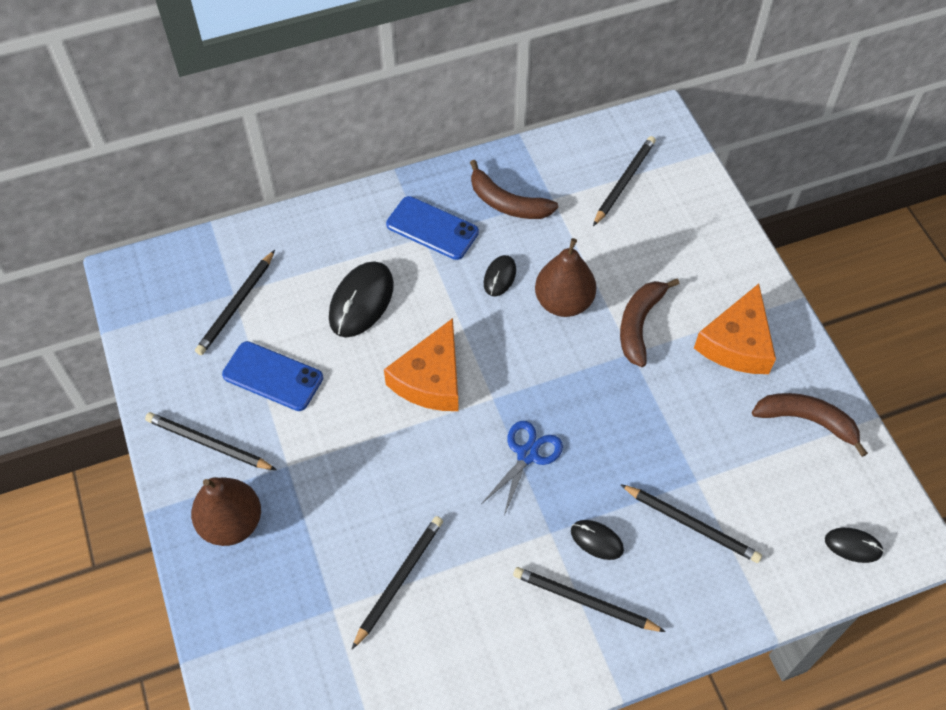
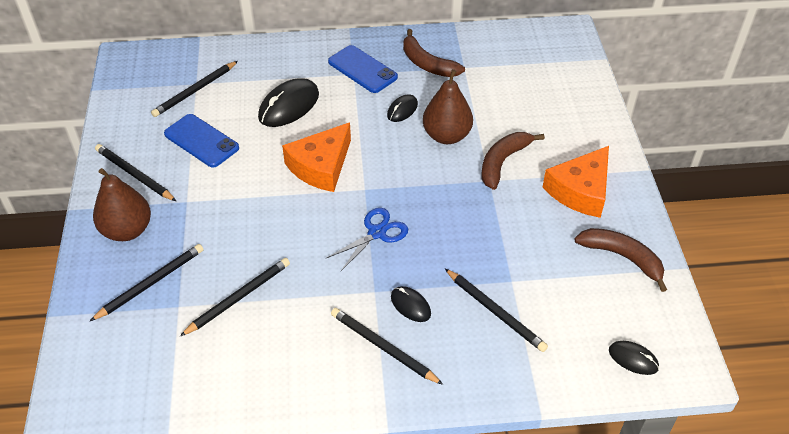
camera: 15 degrees right, 10 degrees down
(624, 181) = (525, 66): black pencil -> black pencil (151, 283)

